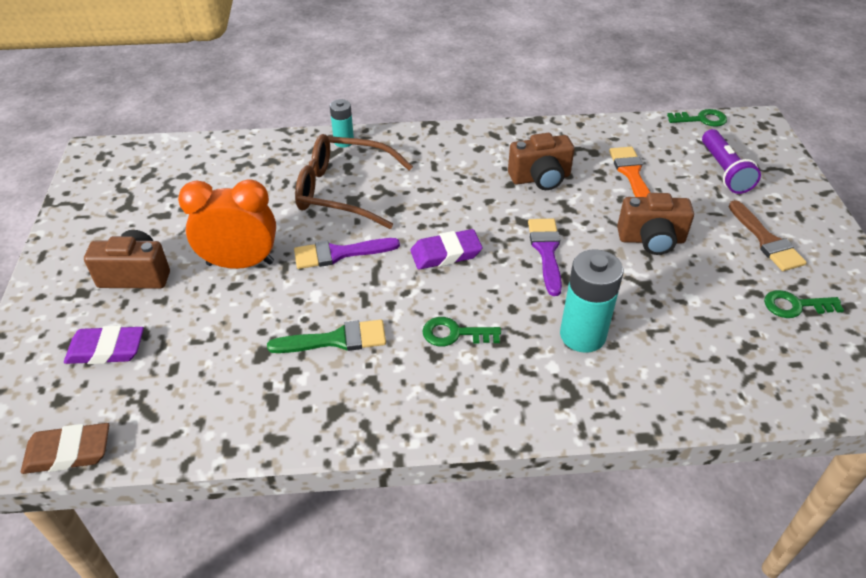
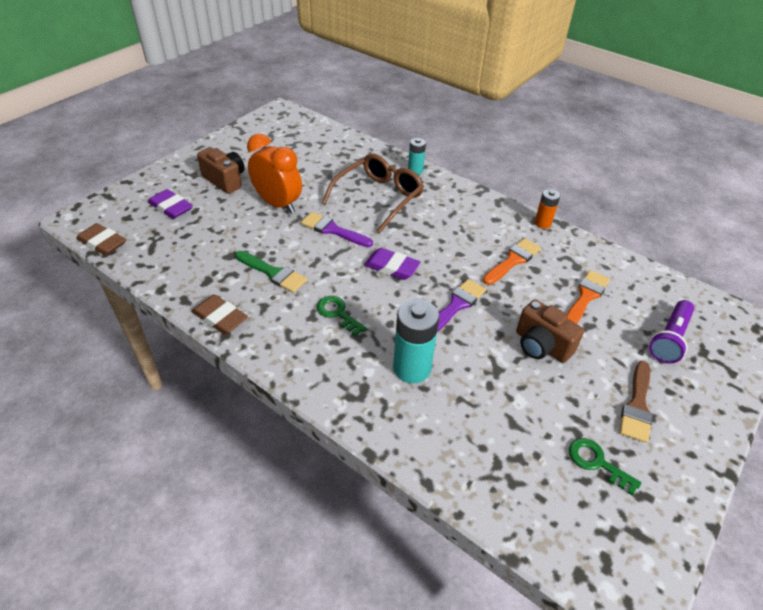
camera: 40 degrees right, 0 degrees up
(342, 426) = (220, 317): none -> brown eraser
(343, 191) = (379, 197): brown glasses -> brown glasses turned 75 degrees clockwise
(522, 128) = (542, 223): none -> orange battery
(540, 178) = (513, 260): brown camera -> orange brush
(701, 119) = (701, 294): green key -> none

